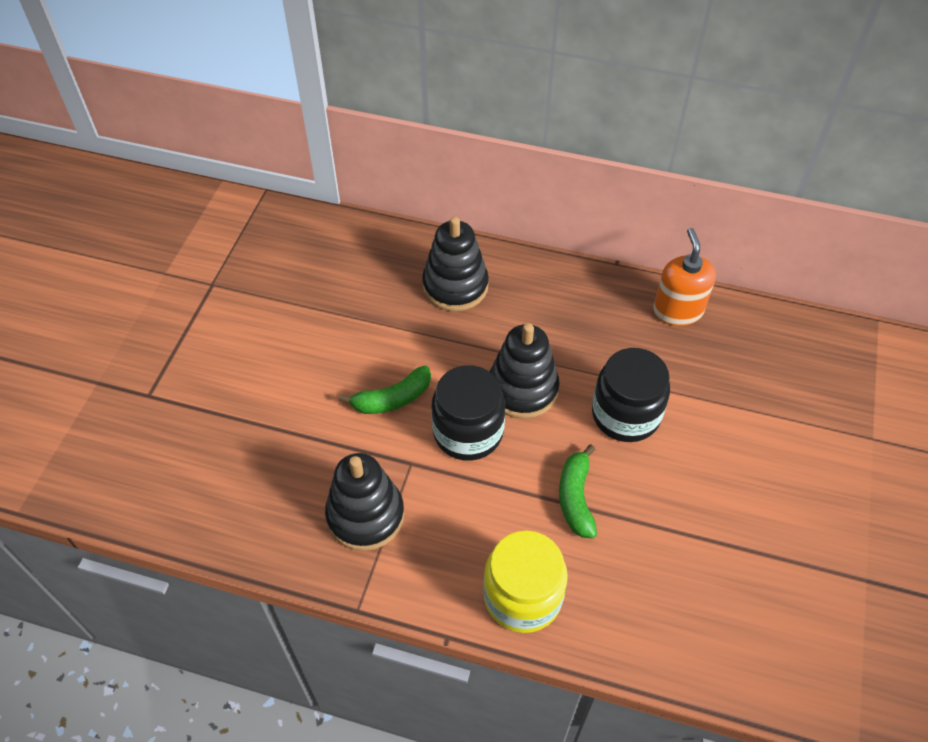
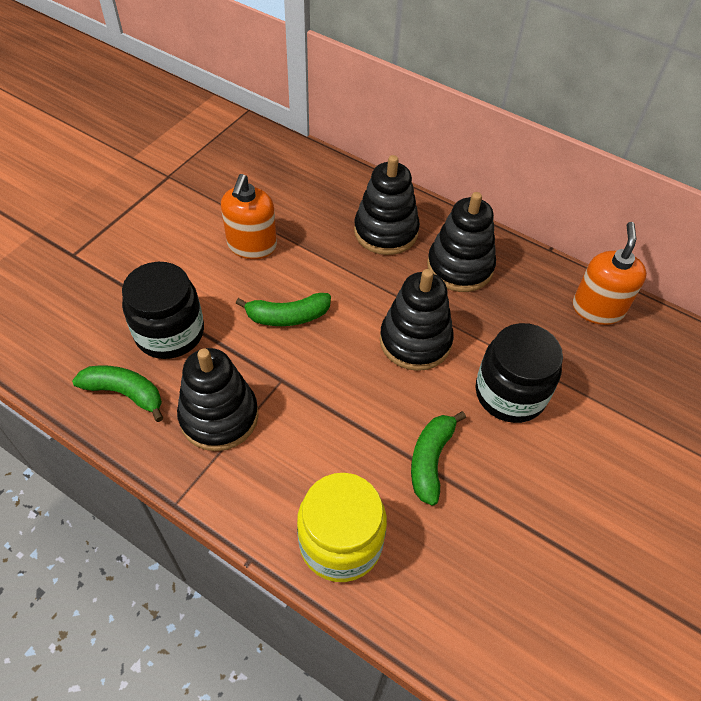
camera: 15 degrees right, 0 degrees up
(264, 520) = (125, 393): none -> green banana
(328, 336) = (252, 245): none -> orange soap dispenser
(468, 432) = (347, 367): black jar -> black jar (170, 333)
(538, 303) = (460, 267): none -> black stacking toy

